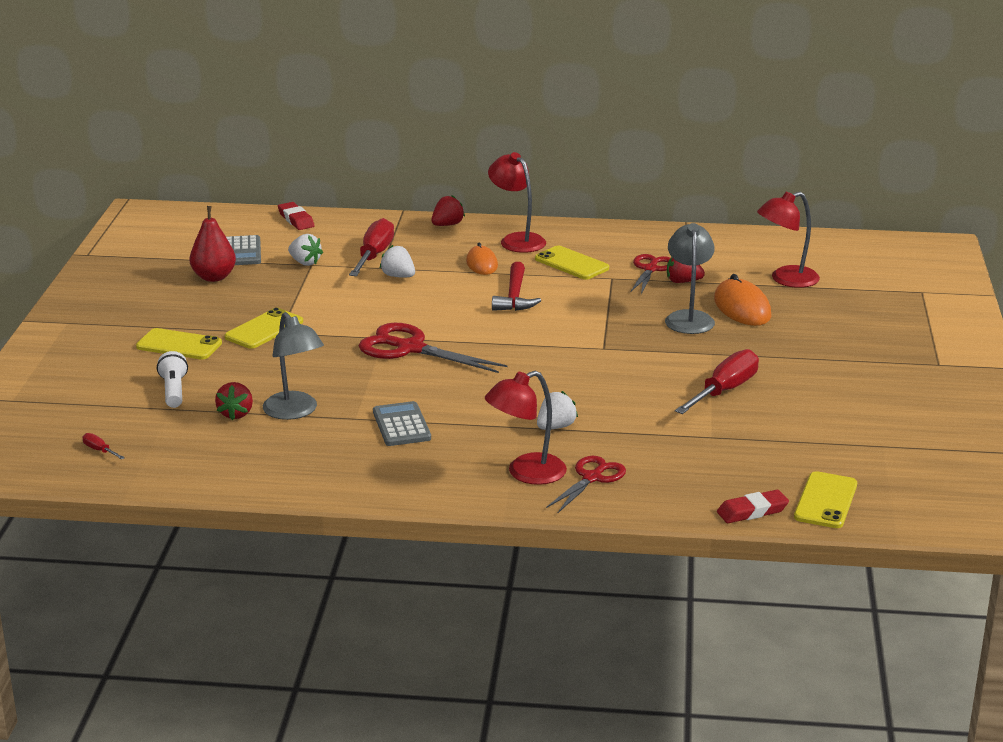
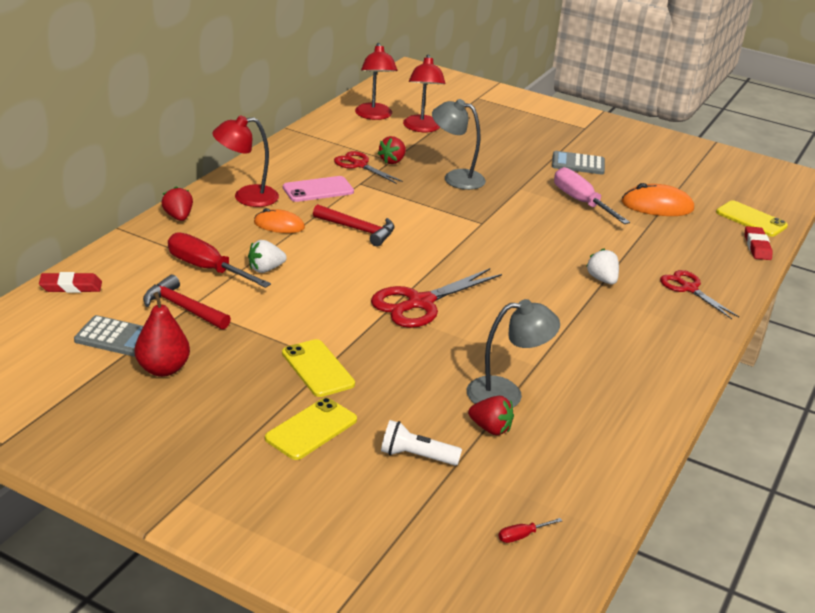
camera: 70 degrees left, 5 degrees up
(305, 262) = (183, 308): white strawberry -> red hammer
(401, 425) = (562, 345): grey calculator -> grey calculator (578, 164)
(526, 473) = (670, 313): red lamp -> red lamp (374, 116)
(571, 264) = (318, 190): yellow phone -> pink phone
(724, 391) = (581, 202): red screwdriver -> pink screwdriver
(742, 308) = (455, 156): orange mouse -> orange mouse (657, 206)

